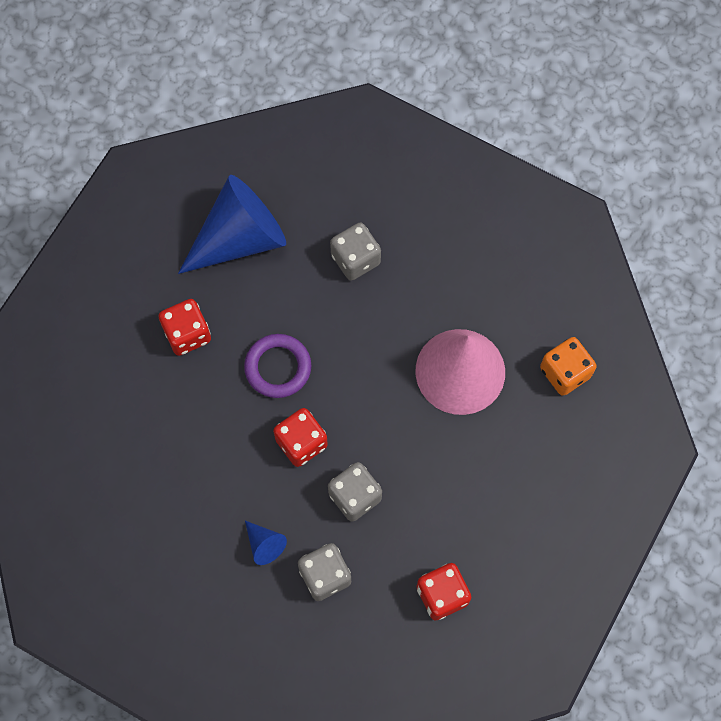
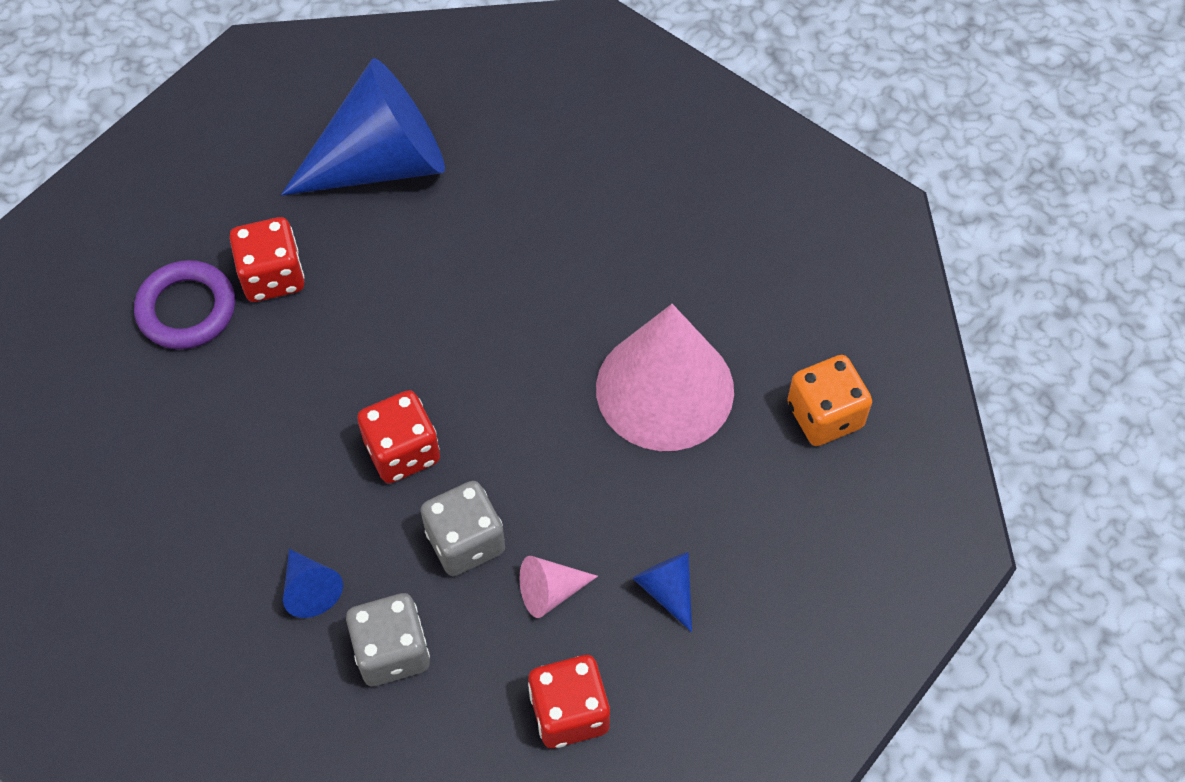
camera: 10 degrees right, 10 degrees down
(278, 367) = (393, 341): purple ring -> purple ring (186, 309)
(355, 259) = (541, 214): grey dice -> none
(415, 520) = (550, 591): none -> pink cone
(487, 506) = (667, 589): none -> blue cone

